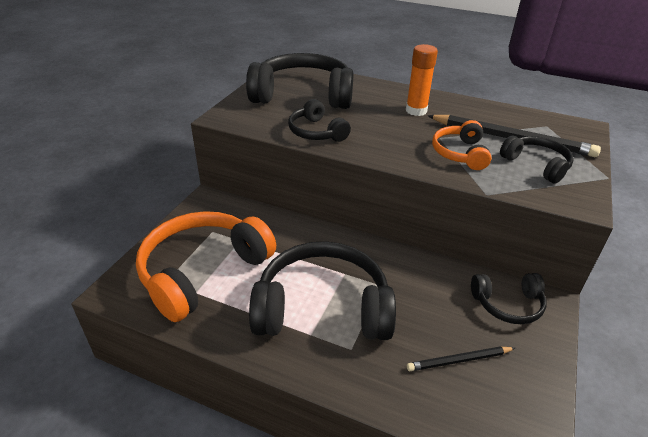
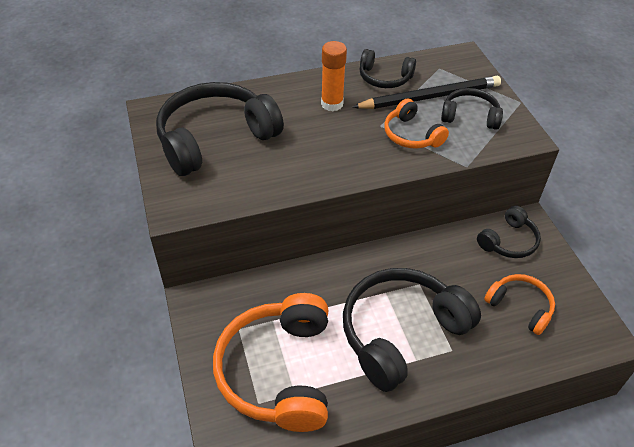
camera: 40 degrees left, 10 degrees up
(316, 132) = (280, 177): black headphones -> black headphones (384, 78)
(459, 360) = (520, 307): black pencil -> orange headphones

